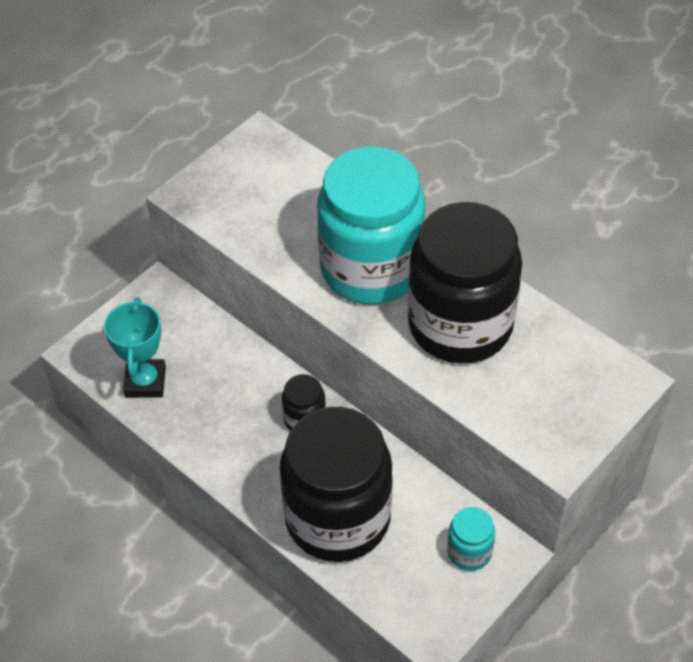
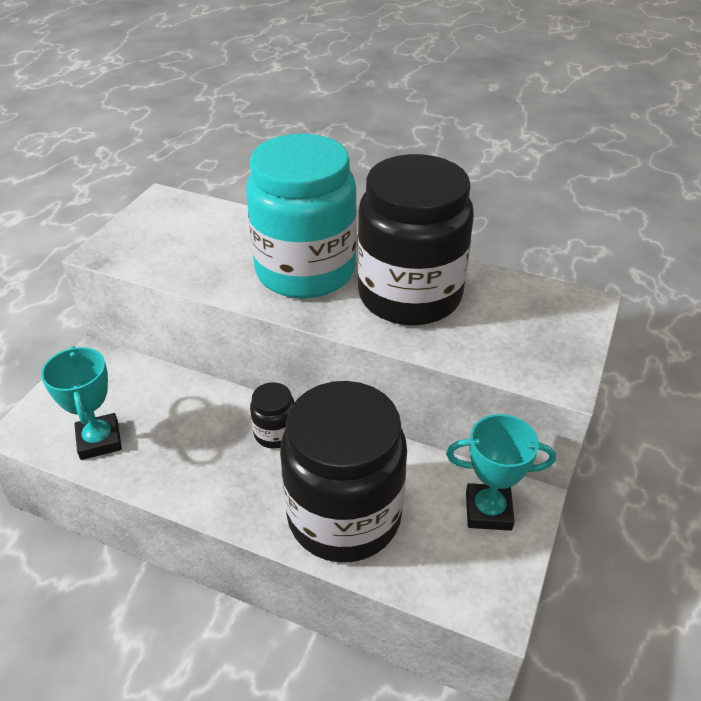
camera: 20 degrees left, 10 degrees down
(469, 551) = (488, 511): turquoise jar -> turquoise trophy

